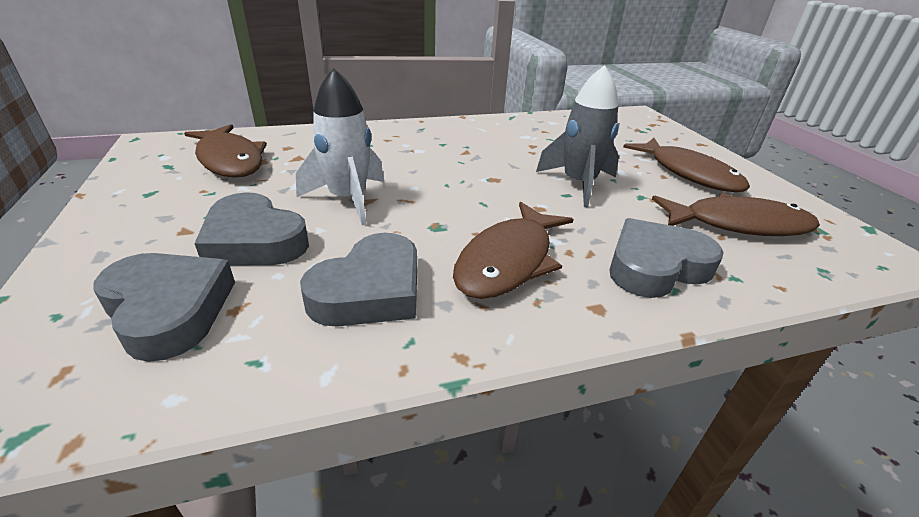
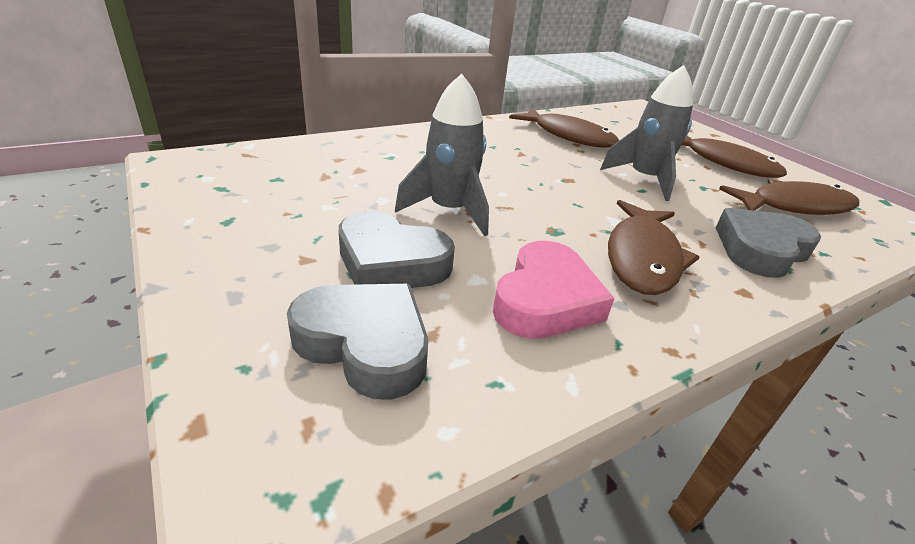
camera: 15 degrees left, 0 degrees up
(230, 160) = (288, 177): brown fish -> brown fish (568, 136)
(348, 199) = (449, 211): white rocket -> grey rocket
(370, 291) = (545, 300): grey heart -> pink heart

